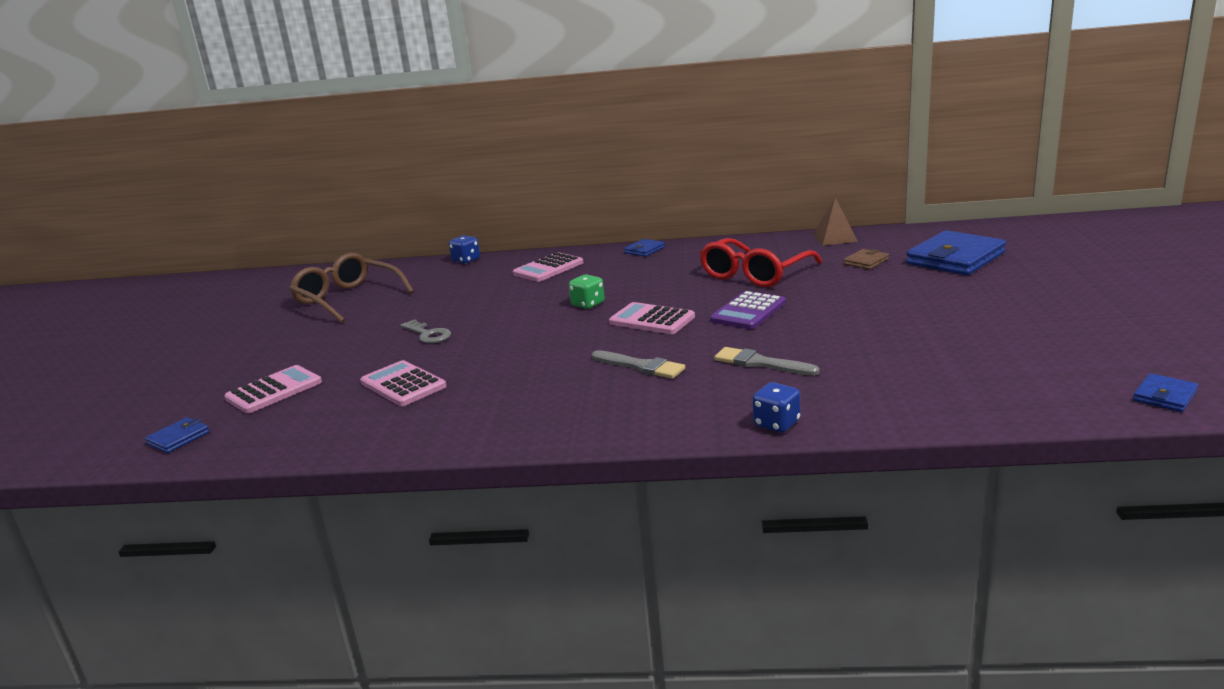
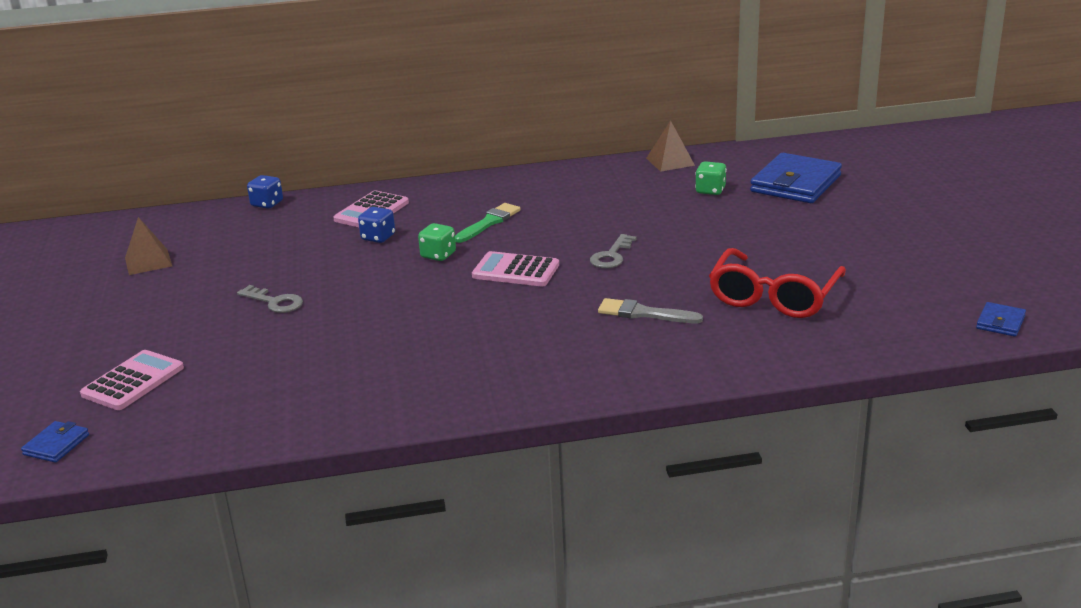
camera: 15 degrees left, 5 degrees up
(347, 299) = (148, 261): brown glasses -> brown pyramid
(403, 385) = (280, 363): pink calculator -> none
(641, 366) = (526, 325): grey brush -> none
(644, 250) = (471, 183): blue wallet -> none
(646, 280) = (489, 222): none -> green brush
(748, 312) = (611, 256): purple calculator -> grey key
(754, 274) = (602, 210): red glasses -> red glasses (773, 297)
(776, 424) = (680, 376): blue dice -> blue dice (378, 237)
(866, 262) = (710, 190): brown wallet -> green dice

